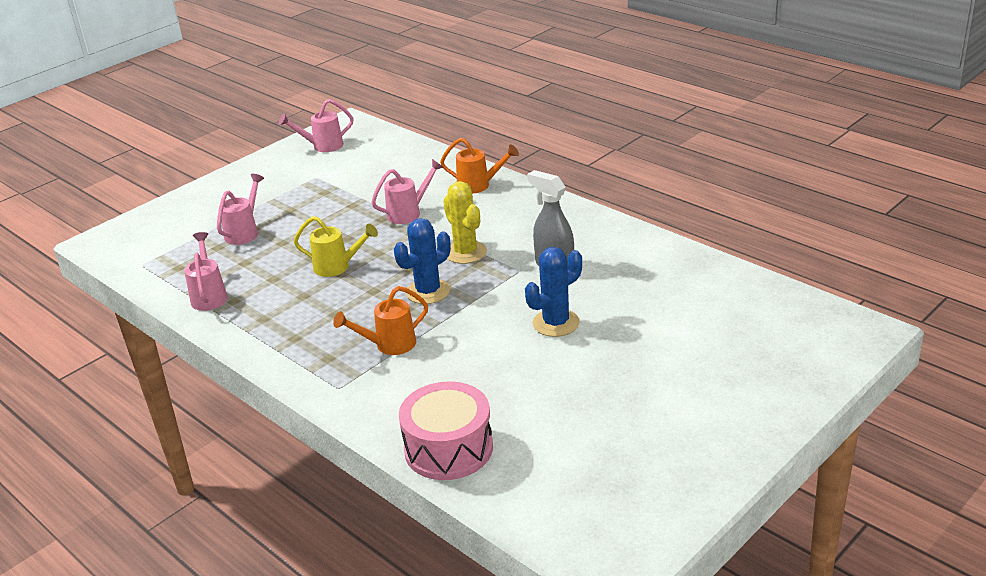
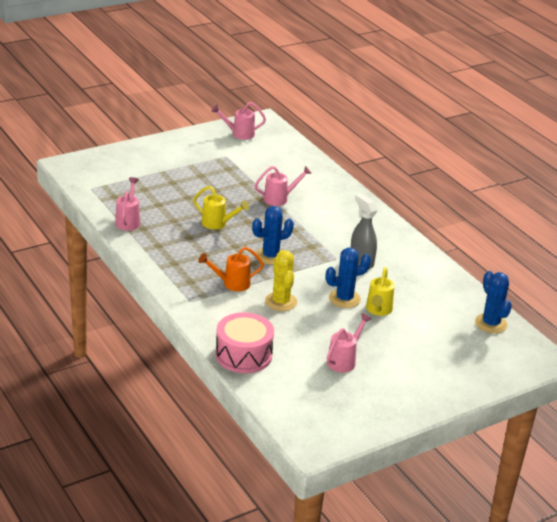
camera: 10 degrees right, 0 degrees up
(245, 232) = (165, 183): pink watering can -> pink watering can (344, 360)
(465, 252) = (306, 236): yellow cactus -> yellow cactus (281, 302)
(479, 185) = (336, 192): orange watering can -> none
(609, 327) = (378, 310): none -> yellow watering can
(768, 303) = (491, 323): none -> blue cactus

